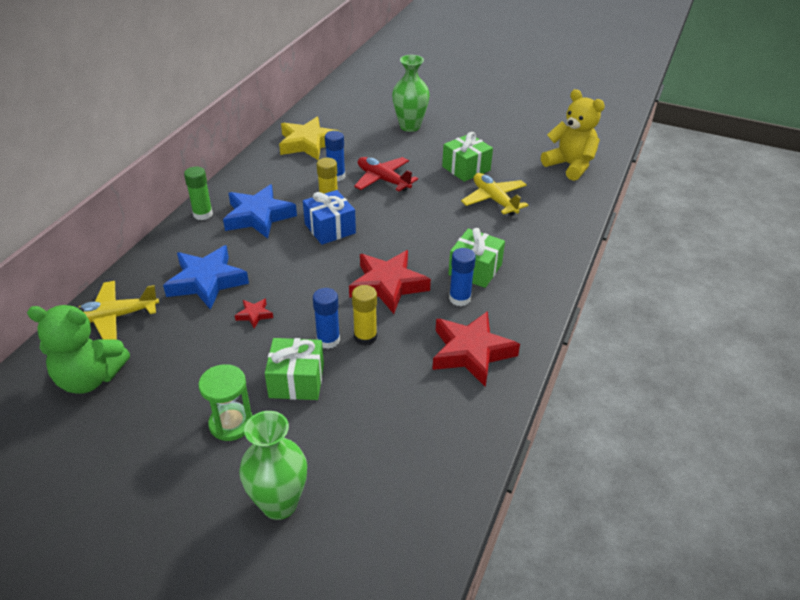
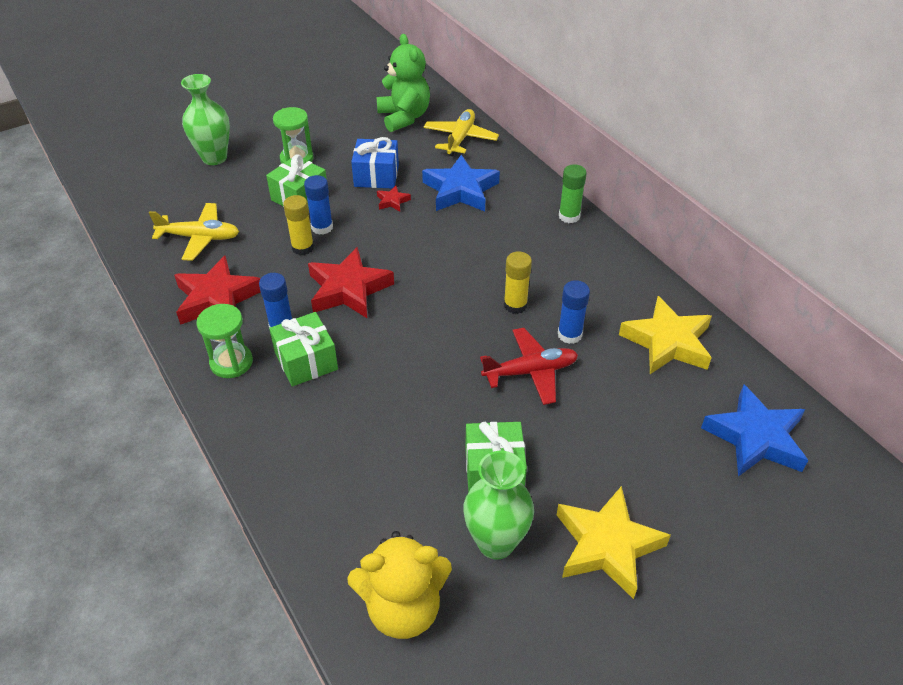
camera: 125 degrees right, 5 degrees up
(90, 378) = (404, 117): green teddy bear -> green teddy bear turned 120 degrees clockwise
(258, 216) = (535, 249): blue star -> blue star (755, 438)
(330, 228) = (471, 288): blue gift -> blue gift (376, 176)
(410, 126) = (652, 470): green vase -> green vase (496, 542)
(468, 127) = (607, 545): none -> yellow star
(494, 200) = (402, 455): yellow plane -> yellow plane (199, 237)
(517, 304) = (231, 362): none -> green hourglass

